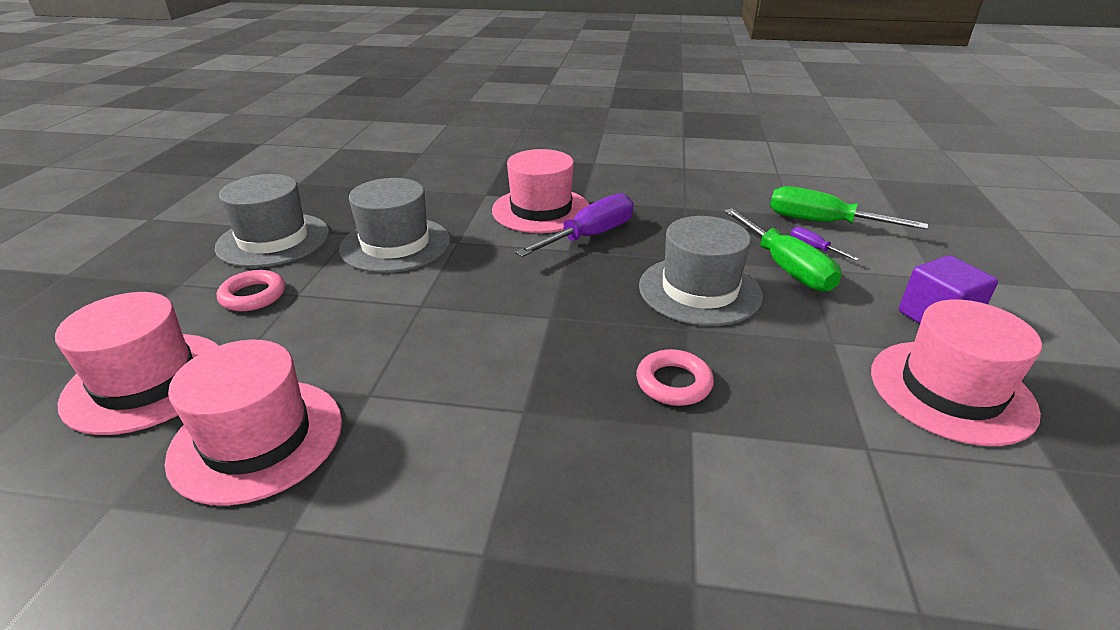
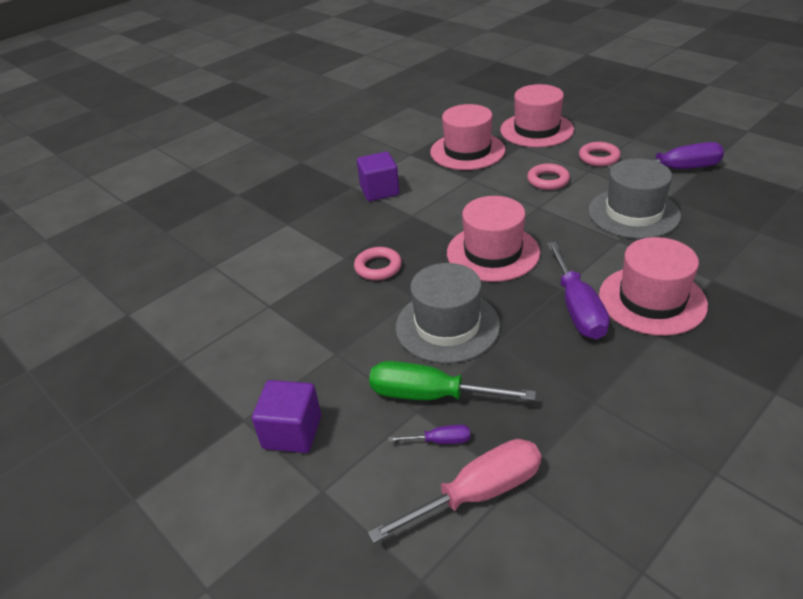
camera: 130 degrees right, 5 degrees up
(273, 240) = (677, 169): grey hat -> purple screwdriver
(341, 318) = (548, 180): none -> pink ring
(475, 496) = (379, 191): none -> purple cube
(822, 223) = (478, 493): green screwdriver -> pink screwdriver
(951, 391) = (250, 371): pink hat -> pink hat (493, 252)

